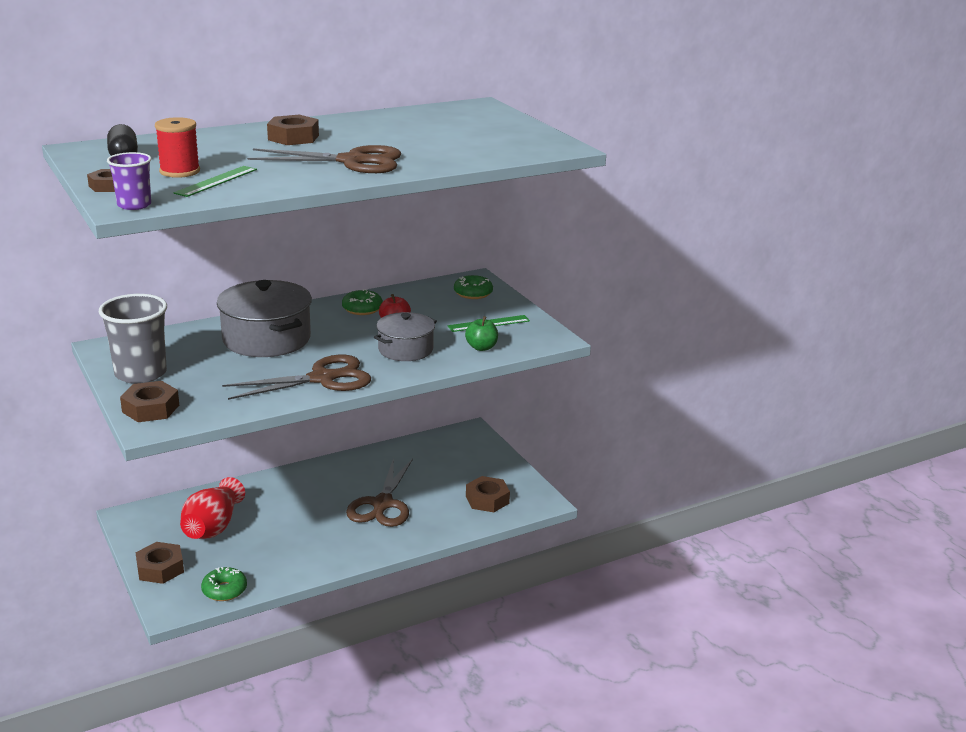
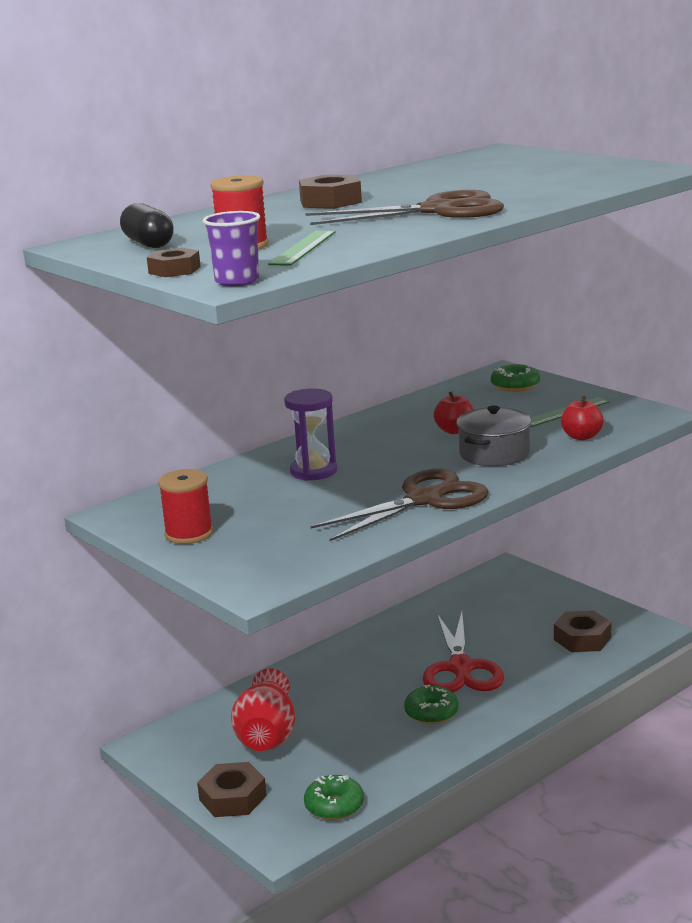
camera: 10 degrees left, 5 degrees down
(141, 373) = (189, 534): grey cup -> red spool
(150, 408) = (238, 569): brown nut -> none
(266, 339) = (313, 471): grey pot -> purple hourglass
(362, 309) = (399, 422): green donut -> green donut (431, 713)
(382, 504) = (460, 668): brown scissors -> red scissors
(481, 347) = (581, 437): green apple -> red apple

